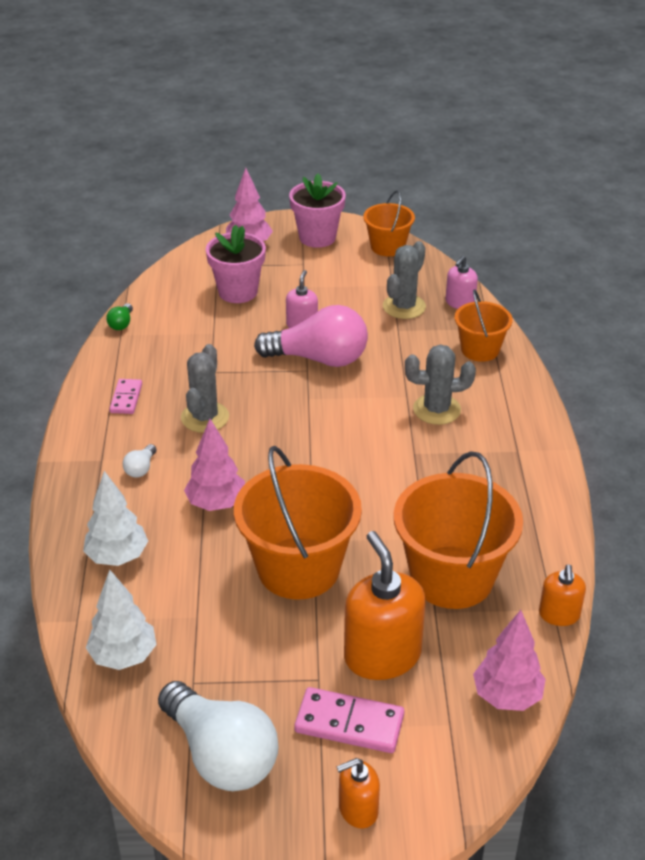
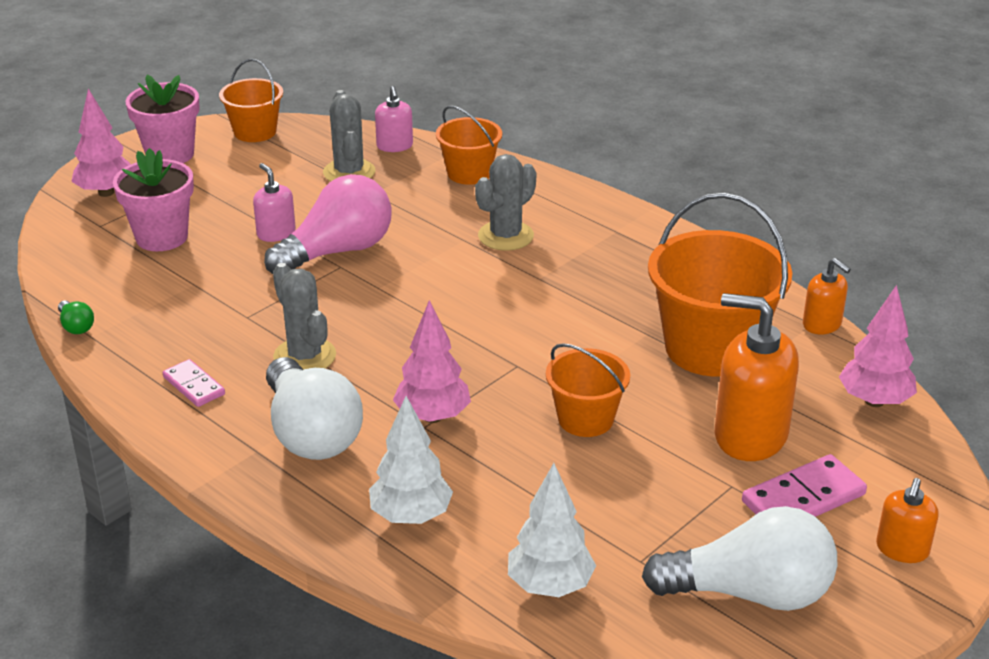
camera: 45 degrees left, 5 degrees down
(141, 469) = (311, 433): white light bulb -> white light bulb, size x2.50
(298, 568) = (585, 419): orange bucket -> orange bucket, size x0.56

